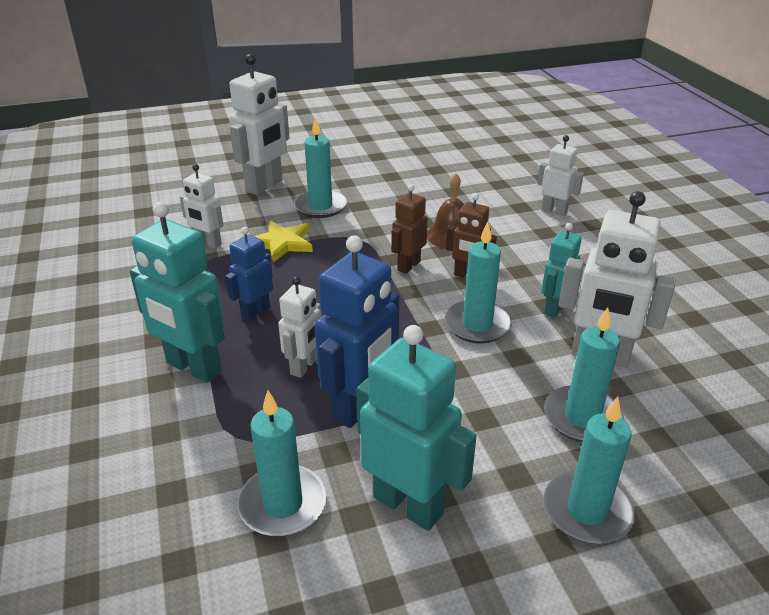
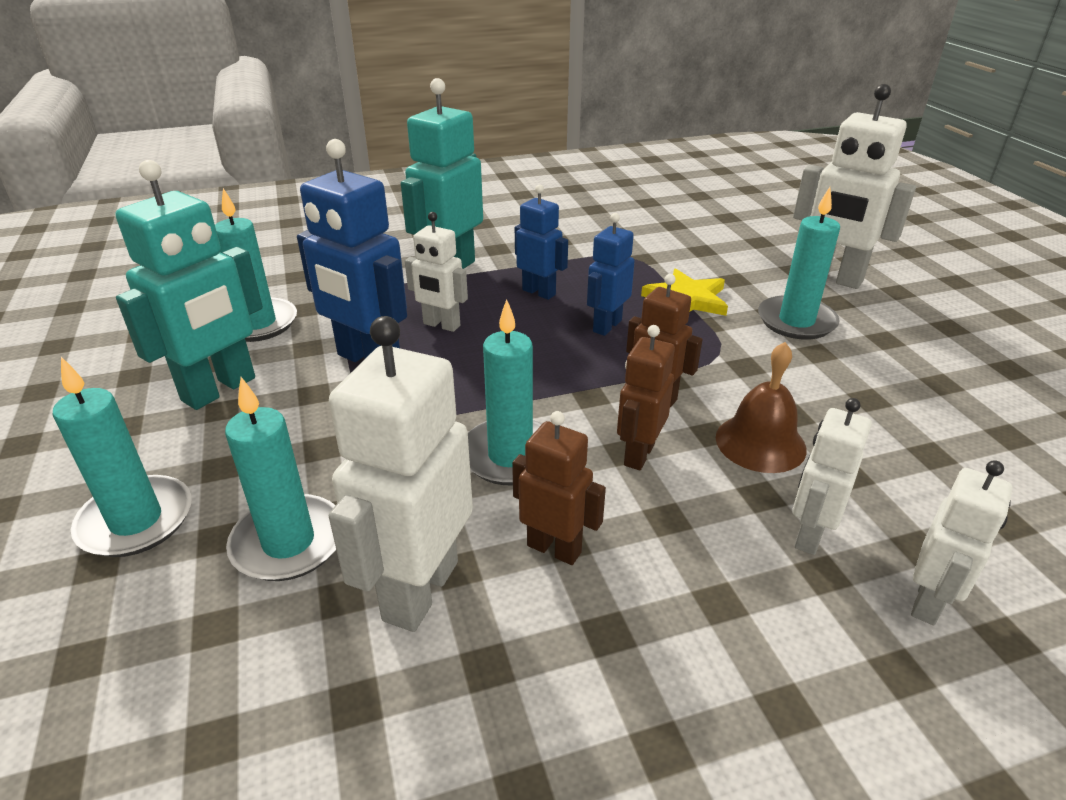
camera: 90 degrees right, 0 degrees up
(208, 243) = (671, 256): white robot -> white robot (809, 535)
(317, 280) = (606, 326): none -> blue robot
(554, 308) = (554, 548): turquoise robot -> brown robot

